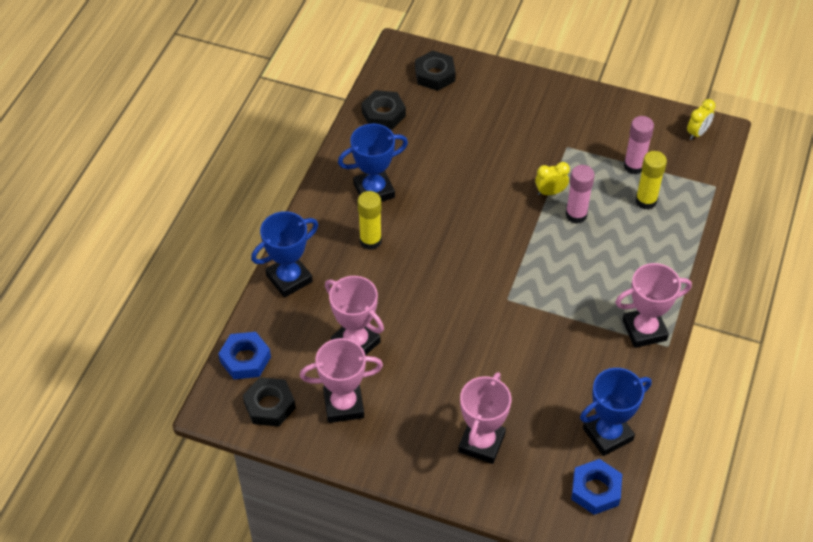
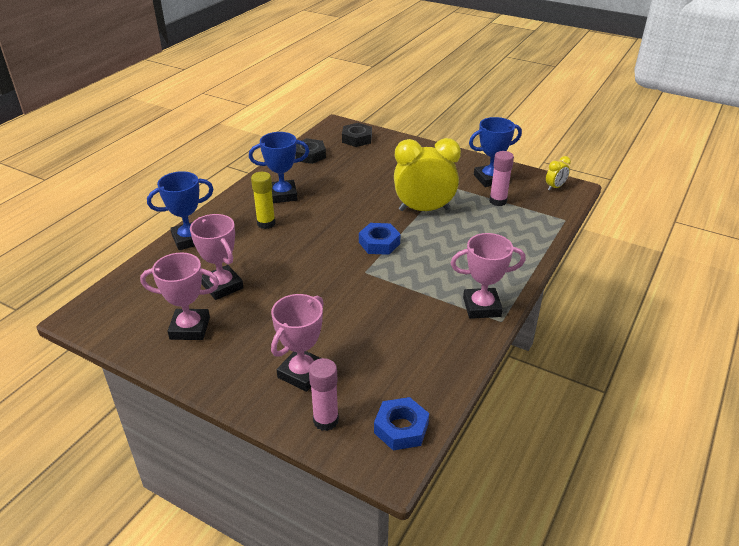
camera: 10 degrees right, 15 degrees down
(245, 359) = (124, 286): blue nut -> blue nut (379, 243)
(269, 405) = (126, 320): black nut -> none
(550, 192) = (424, 209): yellow clock -> yellow clock, size x2.29
(576, 215) = (441, 225): pink glue stick -> pink glue stick (326, 420)
(607, 434) = (426, 382): blue trophy -> blue trophy (490, 179)
(646, 201) = (503, 222): yellow glue stick -> none

